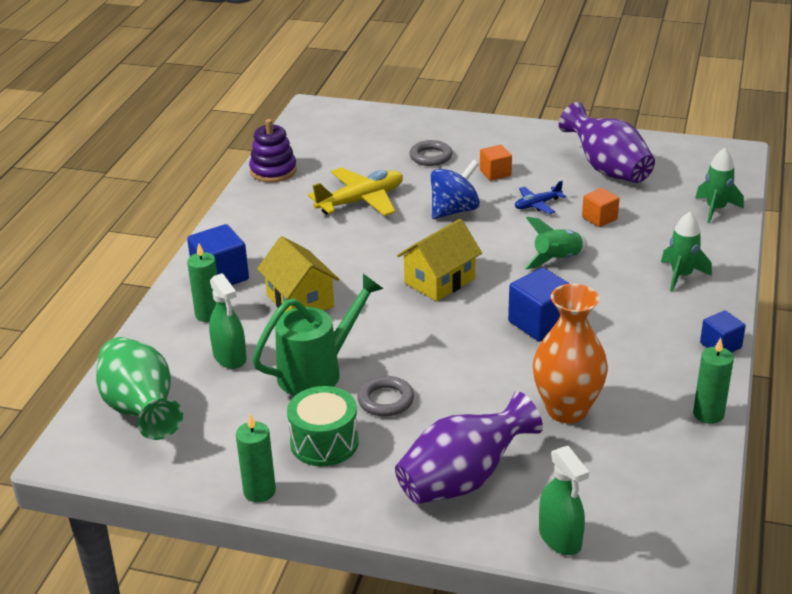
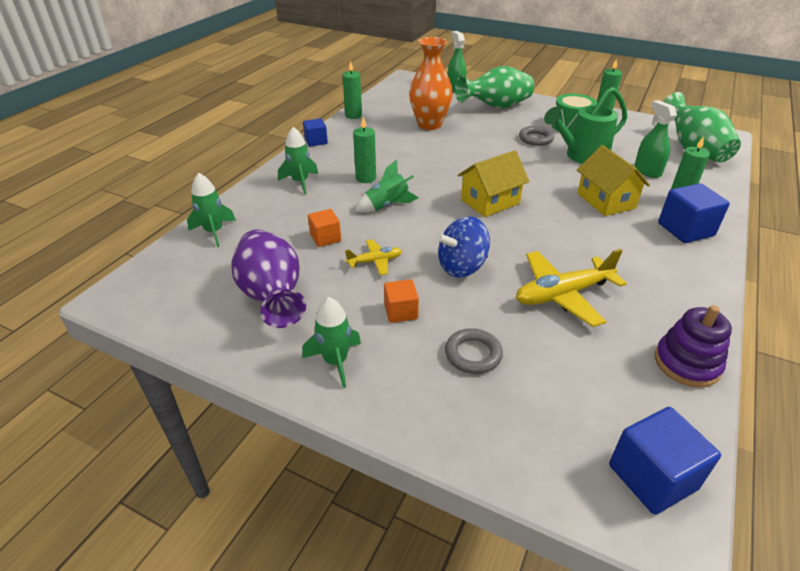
camera: 170 degrees left, 5 degrees up
(463, 479) = (495, 107): purple vase -> green vase
(528, 141) = (335, 362): none -> green rocket
(537, 204) = (375, 261): blue plane -> yellow plane
(540, 323) = (423, 165): blue cube -> blue cube (652, 477)
(604, 292) = (366, 178): none -> green candle

